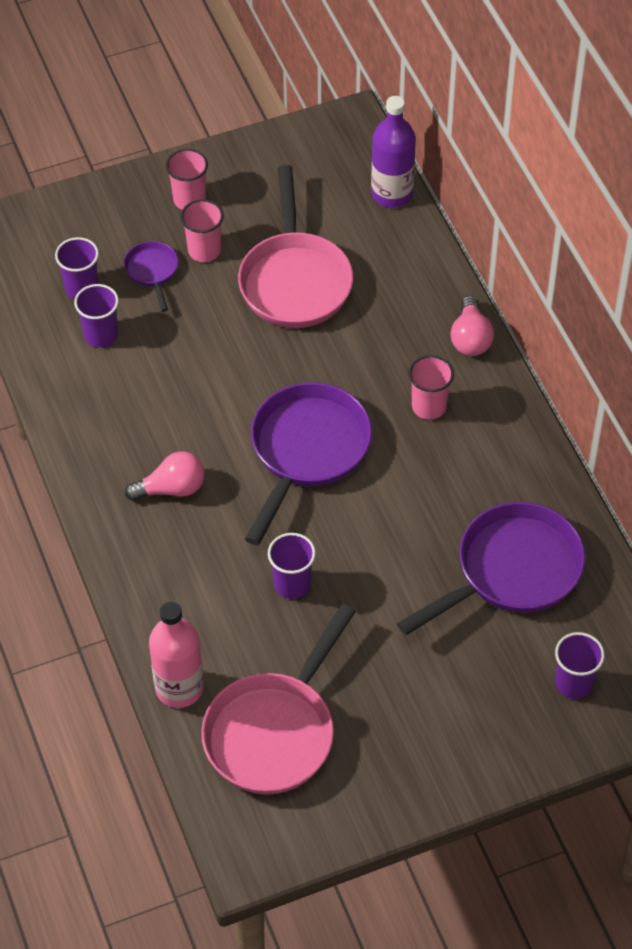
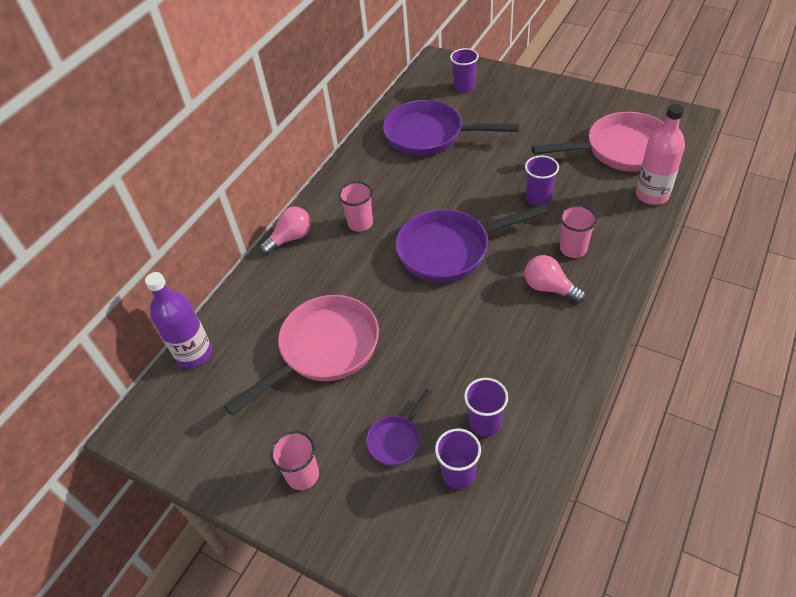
camera: 125 degrees left, 5 degrees down
(204, 250) = (345, 423): pink cup -> pink cup (573, 249)

